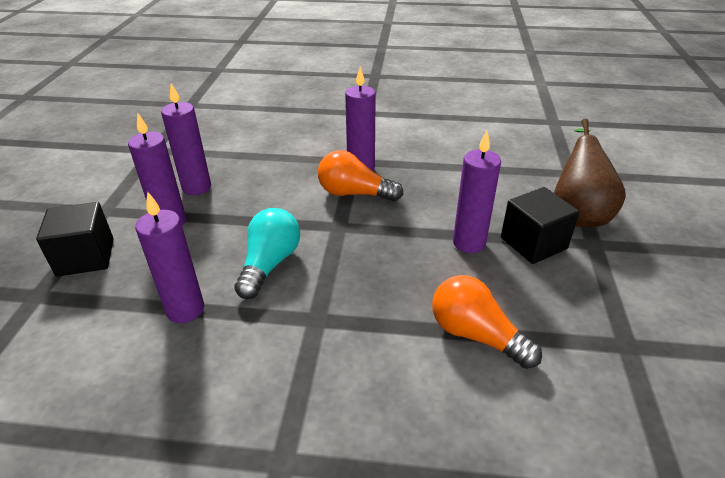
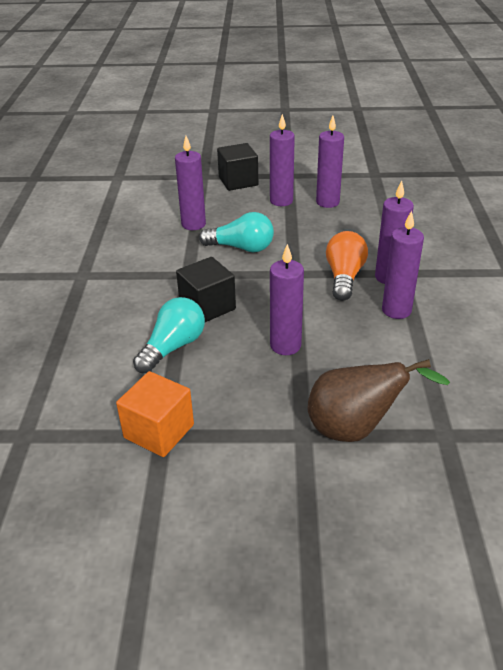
camera: 85 degrees right, 0 degrees up
(414, 172) = (396, 310): none -> purple candle
(476, 335) = (173, 347): orange light bulb -> turquoise light bulb
(533, 243) = (293, 388): black cube -> black cube (207, 306)
(624, 348) = (159, 431): none -> orange cube

